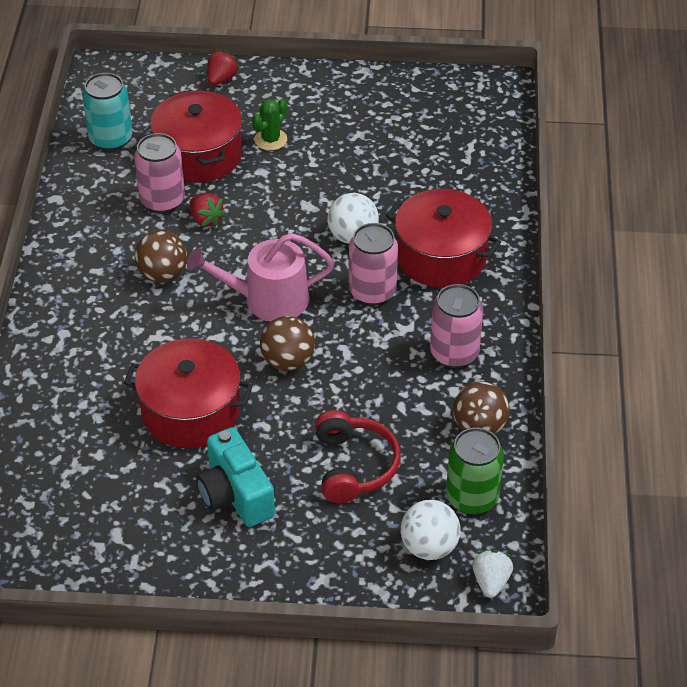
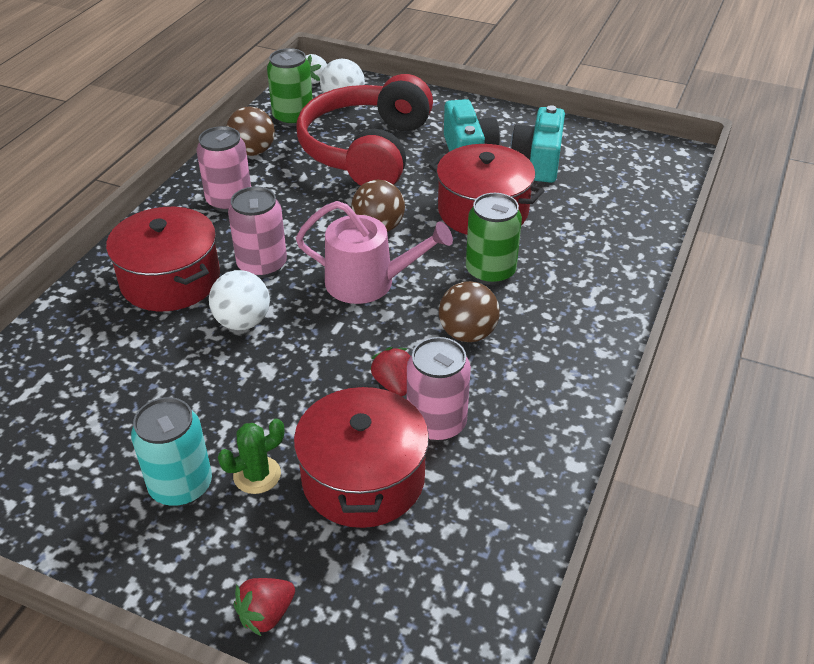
camera: 160 degrees left, 5 degrees down
(111, 139) = (477, 543): turquoise can -> turquoise can (181, 486)
(149, 504) = (538, 161): none -> turquoise camera
(161, 340) = (490, 271): none -> green can
(354, 466) = (366, 150): red headphones -> red headphones, size x1.79

